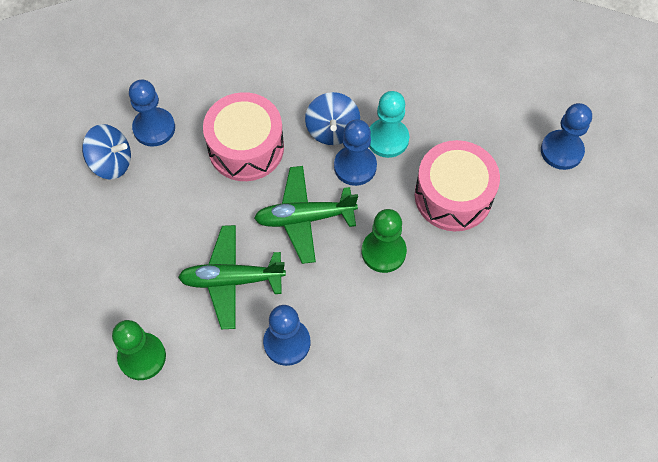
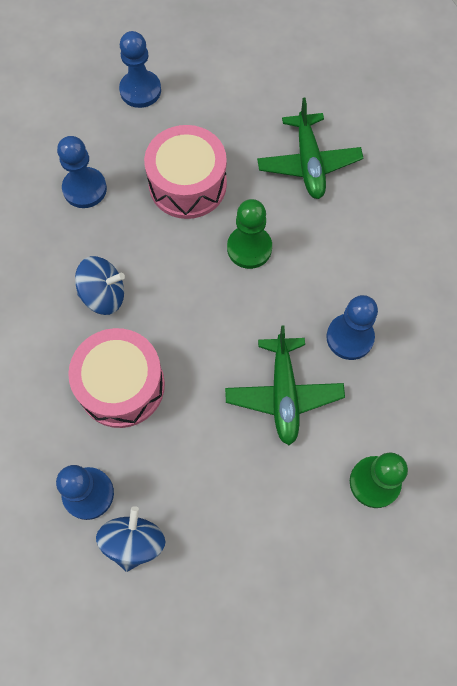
camera: 90 degrees left, 5 degrees up
(304, 218) = (211, 322): green plane -> green plane (308, 163)
(355, 166) = (150, 273): blue pawn -> blue pawn (85, 189)
(387, 139) = (118, 241): turquoise pawn -> none

